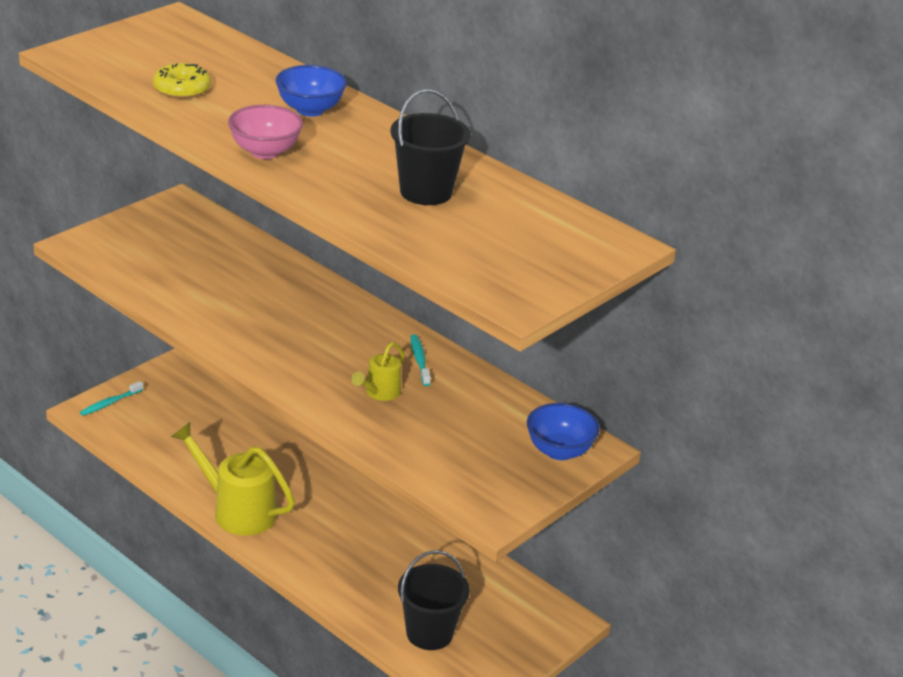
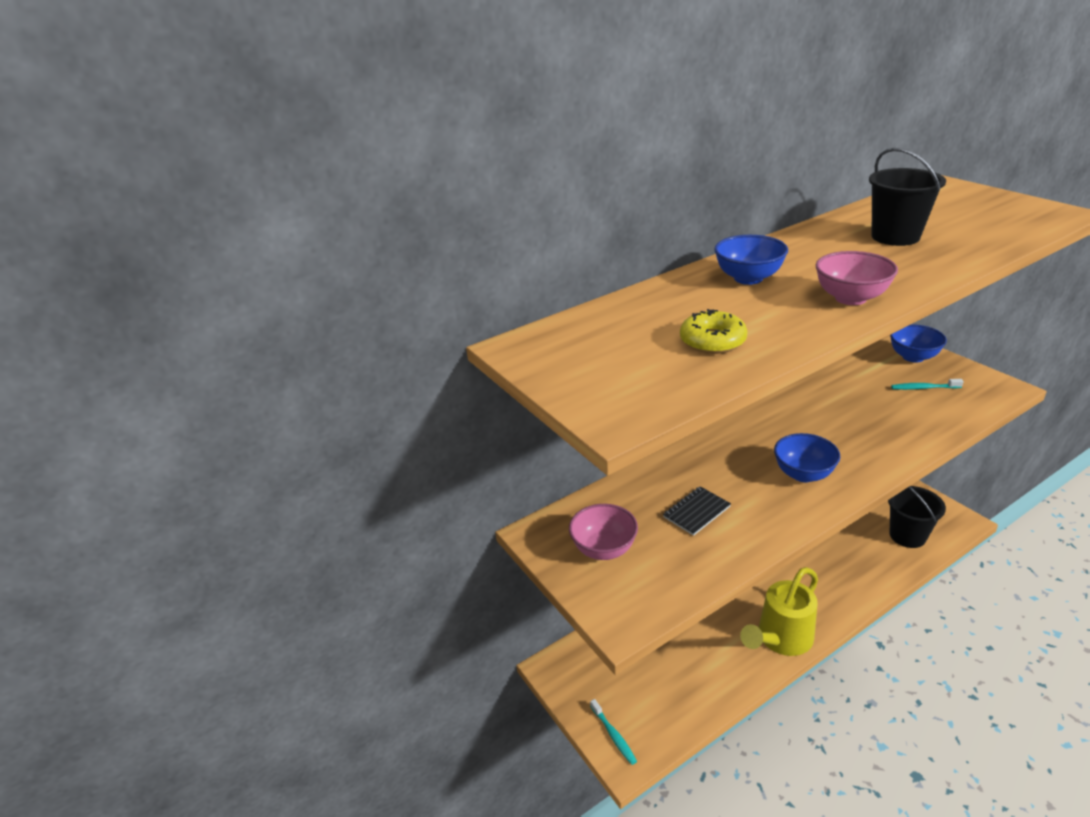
camera: 70 degrees left, 0 degrees up
(161, 234) = (604, 549): none -> pink bowl
(215, 280) = (696, 512): none -> black notebook
(283, 344) = (803, 474): none -> blue bowl
(379, 393) = (866, 427): yellow watering can -> none
(419, 360) = (812, 405): turquoise toothbrush -> turquoise toothbrush (924, 388)

